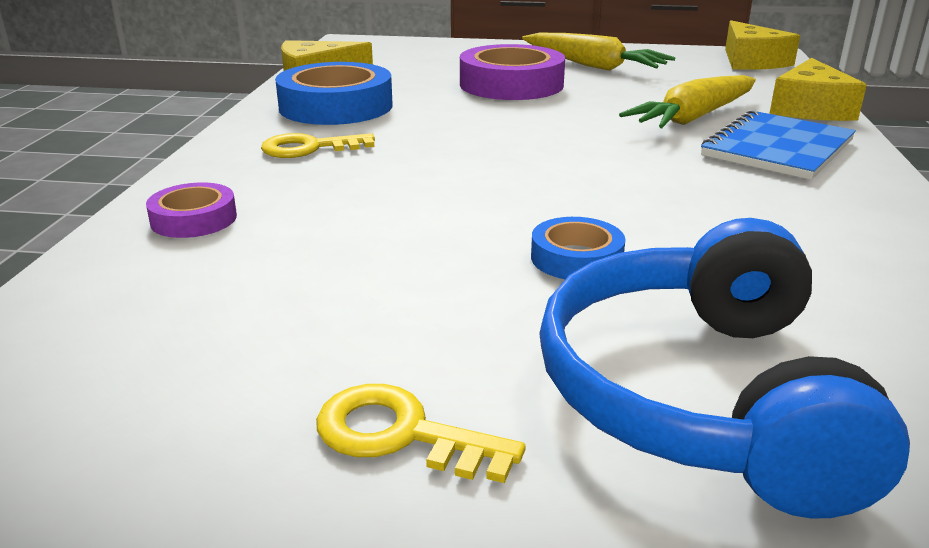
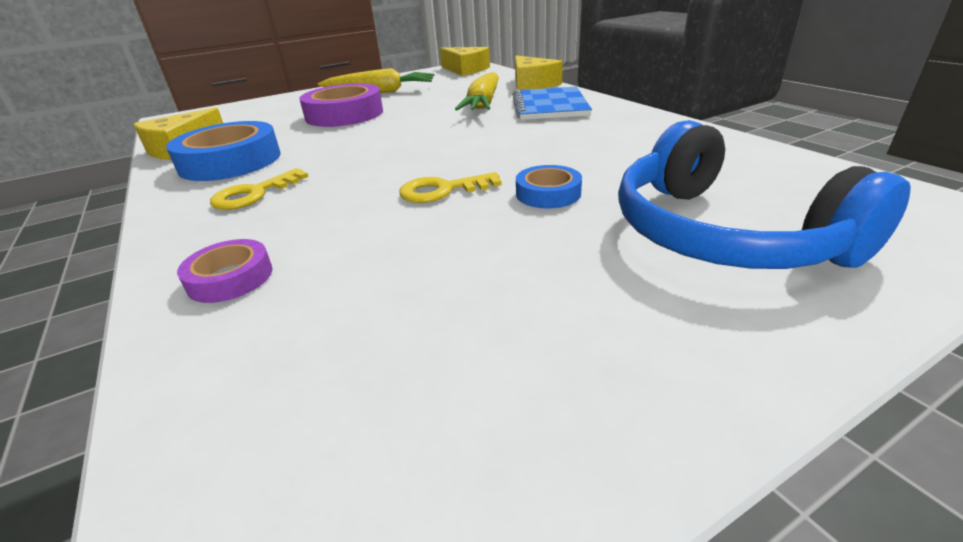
camera: 35 degrees left, 5 degrees up
(401, 434) = (631, 340): yellow key -> yellow key (442, 190)

